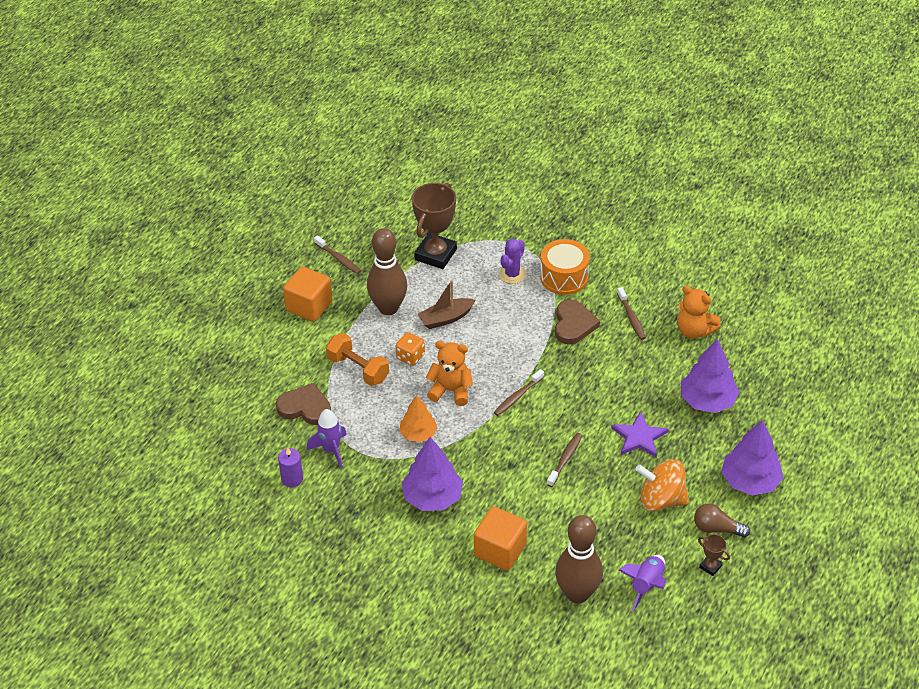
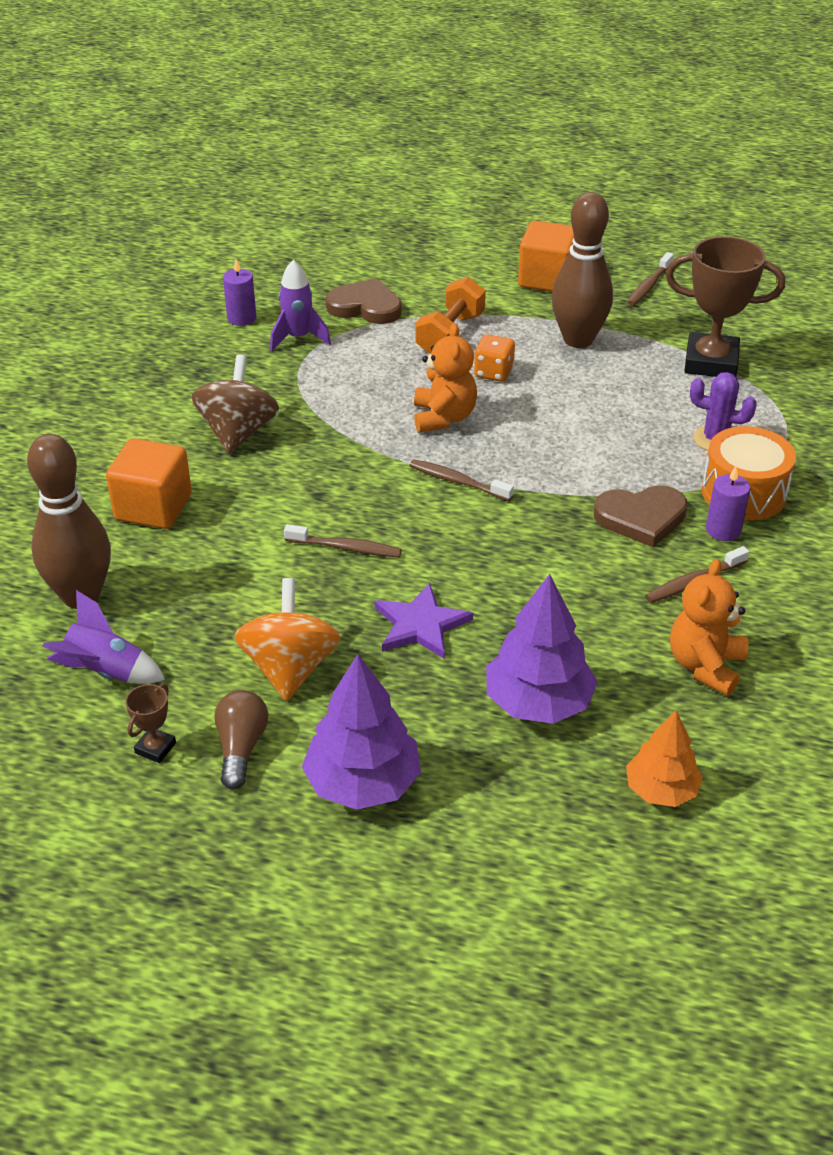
camera: 75 degrees right, 5 degrees down
(305, 407) = (365, 307): brown heart -> brown heart turned 75 degrees counterclockwise
(418, 434) = (350, 402): orange tree -> orange tree (661, 790)
(432, 497) = (238, 432): purple tree -> brown spinning top
(446, 318) = (585, 391): brown boat -> none
(593, 294) = (723, 530): none -> purple candle

